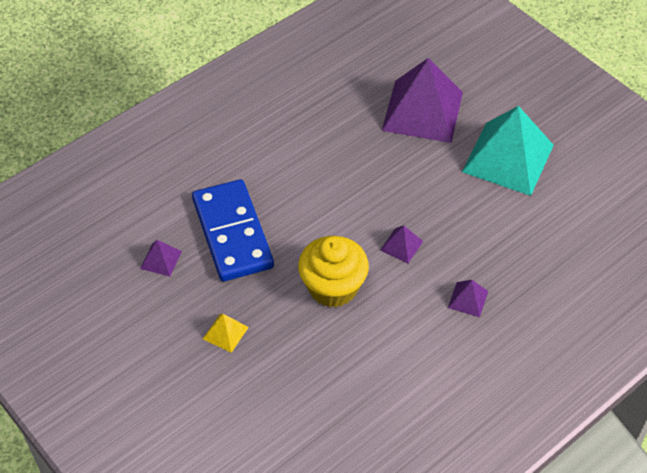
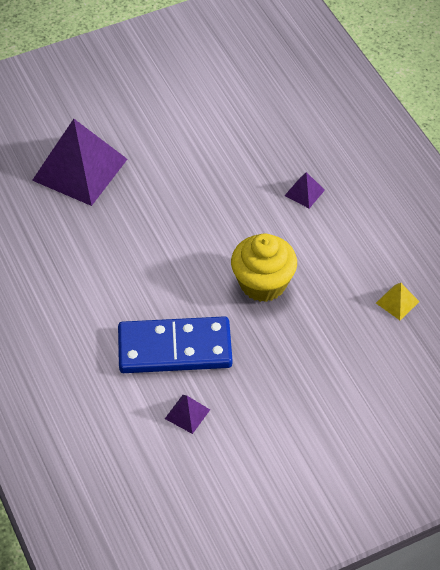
camera: 75 degrees left, 0 degrees up
(225, 333) = (289, 375): yellow pyramid -> yellow pyramid (397, 302)
(401, 245) = (233, 223): purple pyramid -> none
(508, 158) = (161, 125): turquoise pyramid -> none

